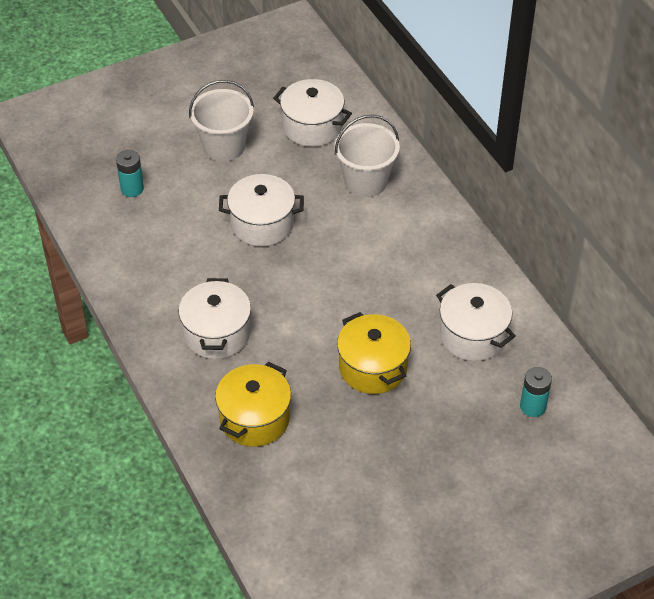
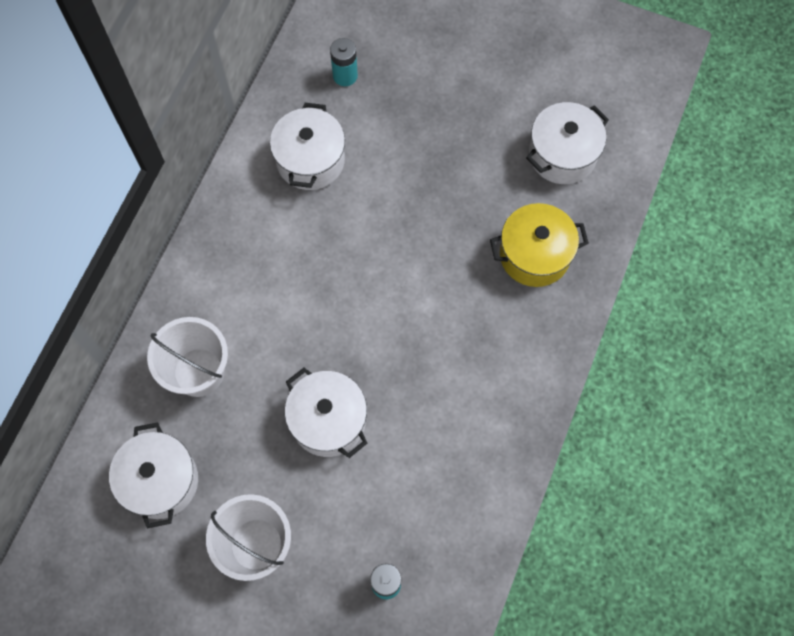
camera: 130 degrees left, 20 degrees up
(217, 333) = (482, 353): white pot -> white pot (562, 155)
(373, 367) = (407, 208): yellow pot -> none

